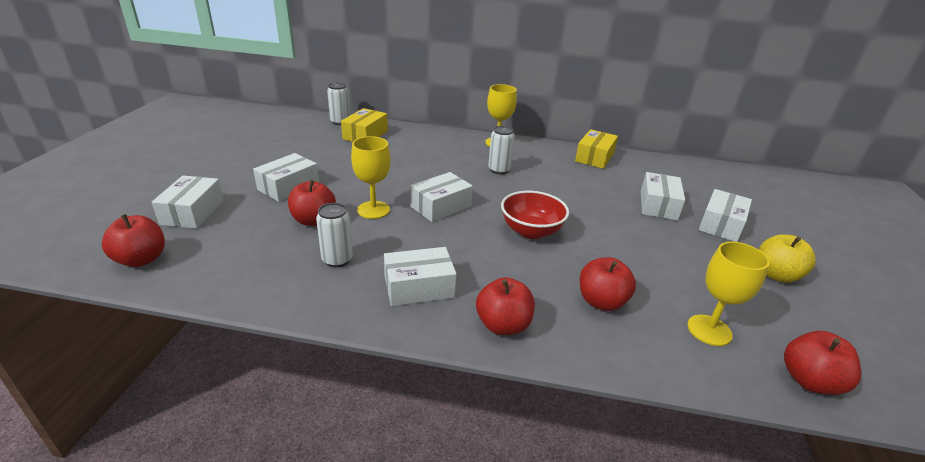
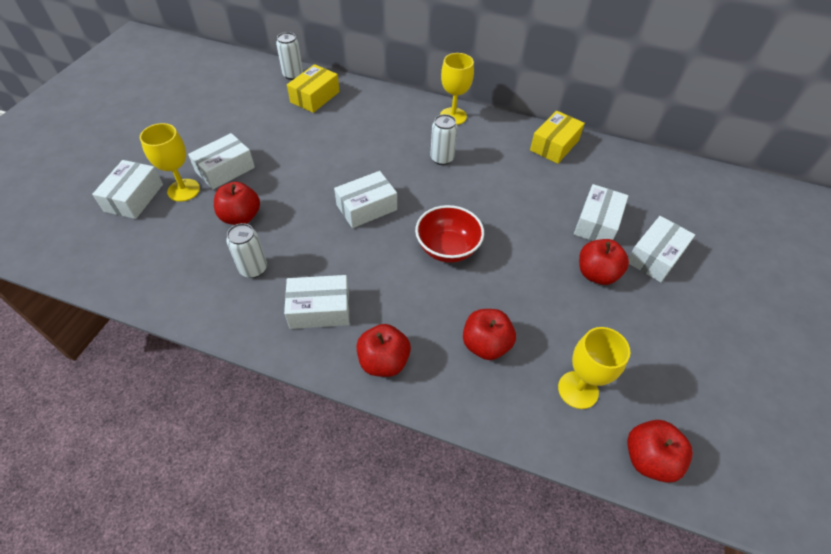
camera: 10 degrees right, 20 degrees up
(141, 259) = (86, 253): red apple -> red apple (596, 274)
(373, 210) = (300, 207): yellow goblet -> yellow goblet (183, 190)
(776, 275) = (682, 330): yellow apple -> none

